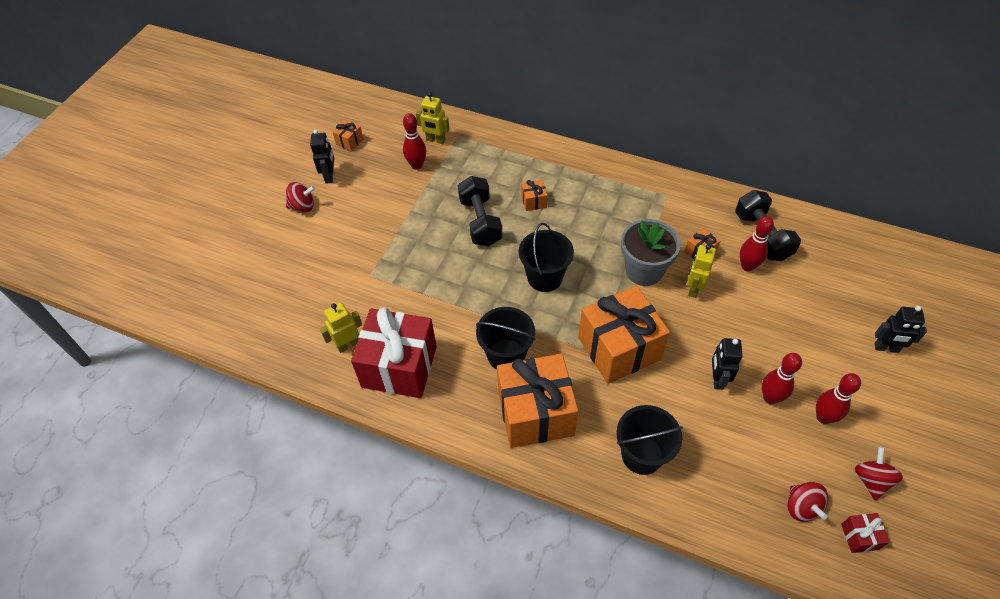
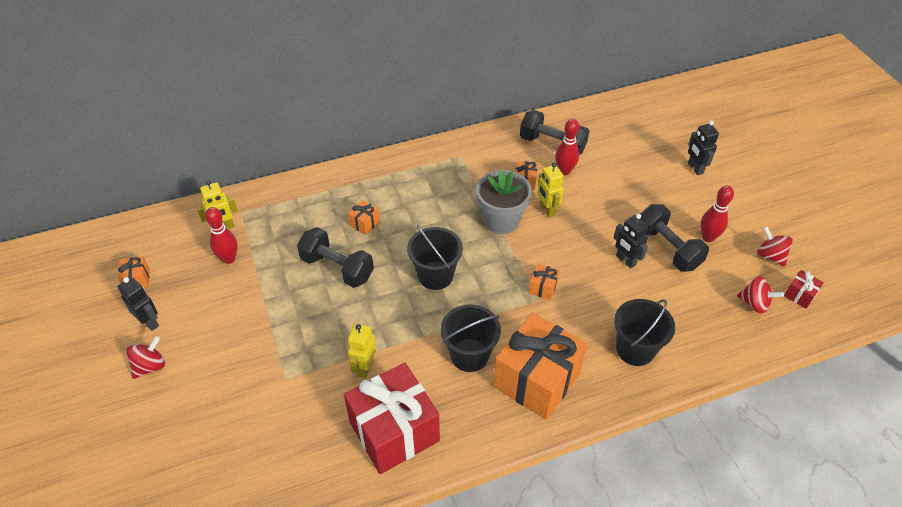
camera: 45 degrees left, 5 degrees down
(348, 344) = (329, 449): yellow robot -> yellow robot (364, 367)
(619, 348) = (543, 288): orange gift -> orange gift, size x0.40
(770, 398) = (667, 248): red bowling pin -> black dumbbell
(886, 348) = (695, 168): black robot -> black robot turned 105 degrees clockwise

